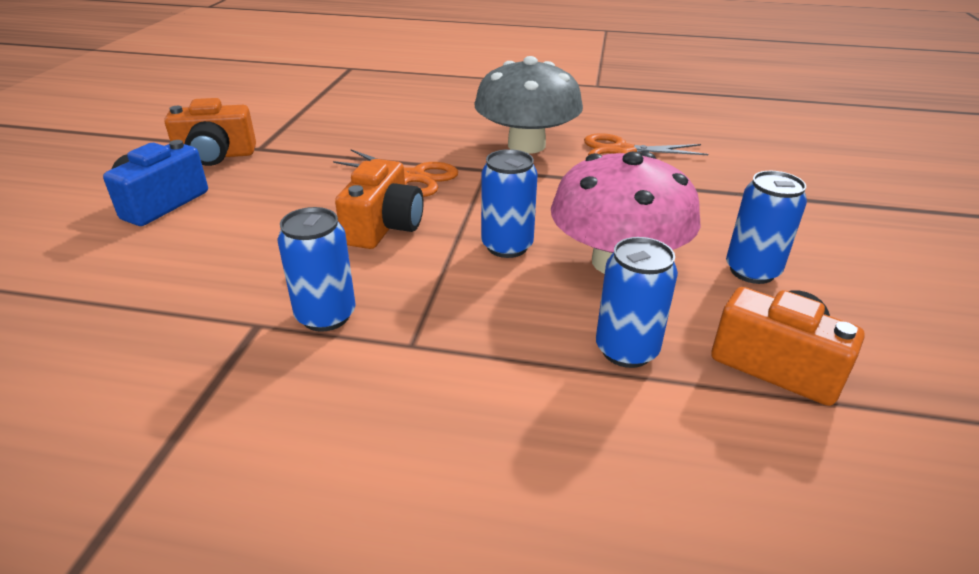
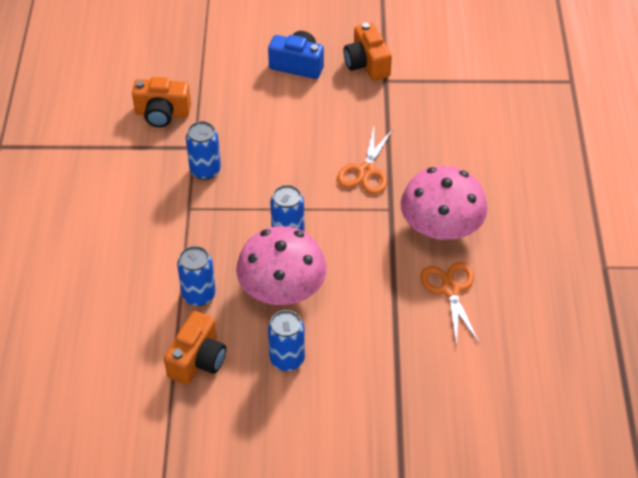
camera: 80 degrees right, 15 degrees up
(384, 227) = (296, 172): orange camera -> orange camera (162, 113)
(526, 145) = (441, 227): grey mushroom -> pink mushroom

